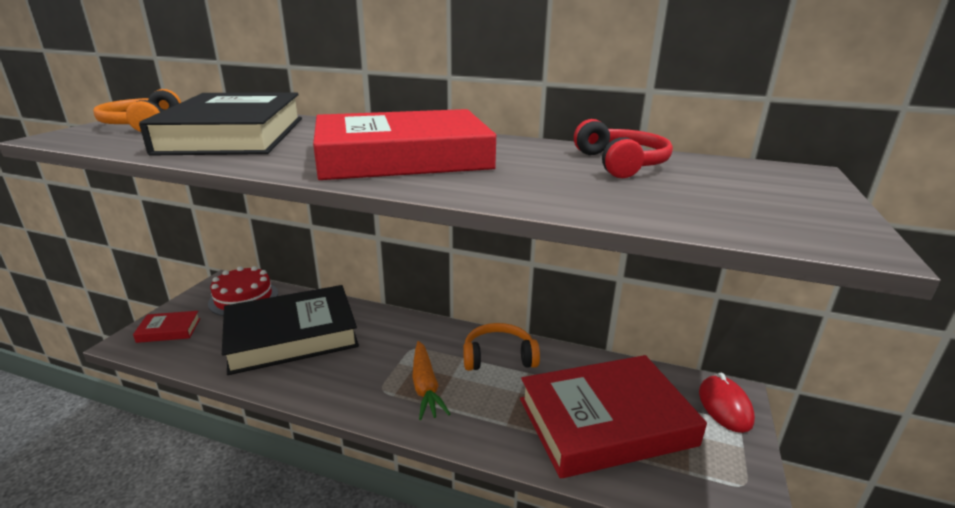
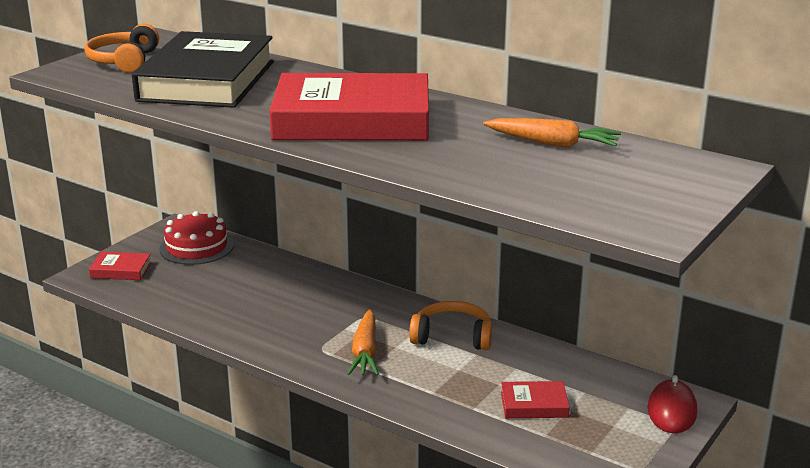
camera: 15 degrees right, 0 degrees up
(292, 335) = (242, 290): black book -> none
(605, 421) = (534, 405): red book -> red book, size x0.42
(621, 163) = (552, 144): red headphones -> orange carrot

